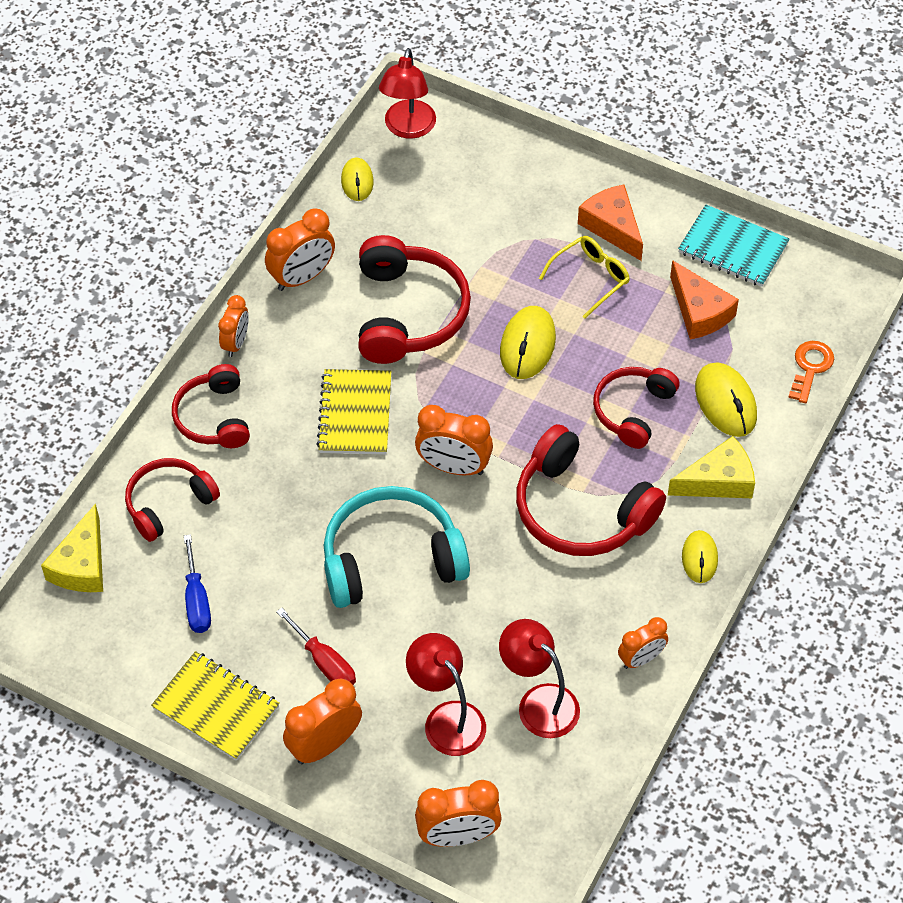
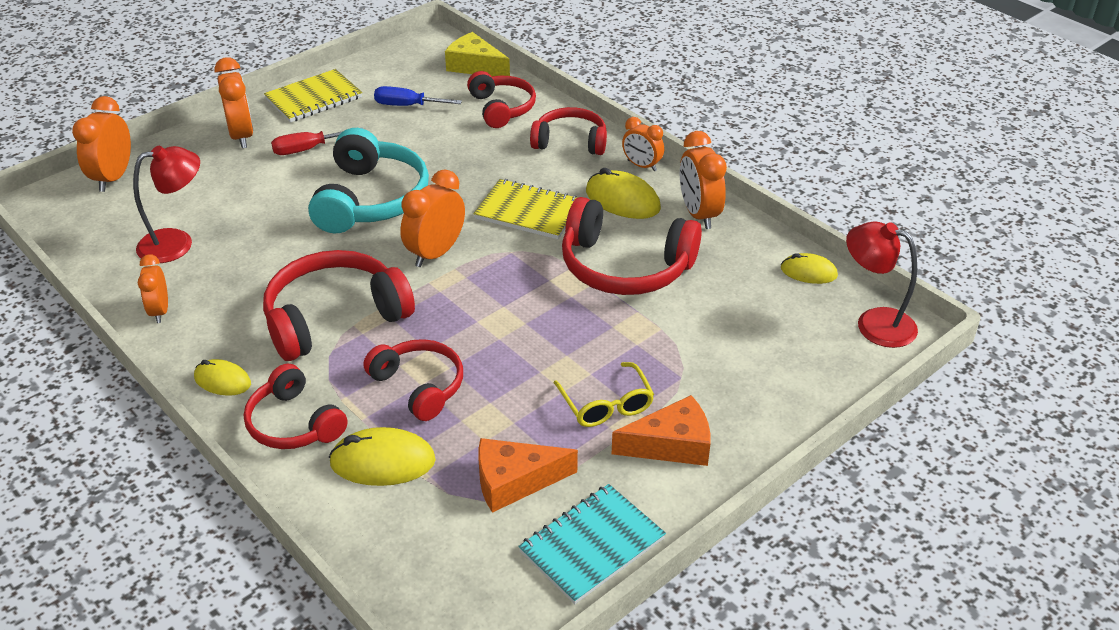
camera: 110 degrees right, 15 degrees down
(447, 718) = (208, 194): red lamp -> none
(527, 345) = (543, 334): yellow mouse -> yellow mouse (622, 200)
(718, 481) = (294, 423): yellow cheese -> red headphones
(810, 367) = (380, 555): orange key -> none

